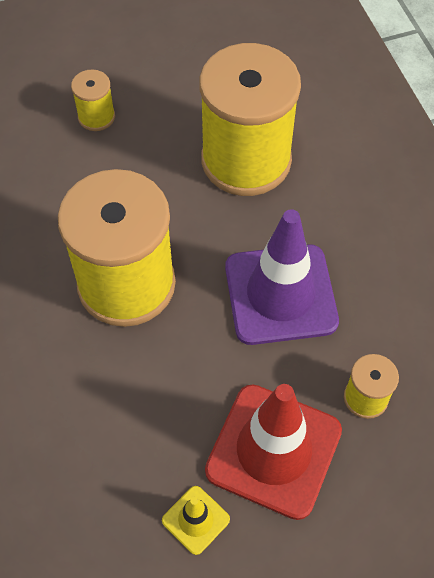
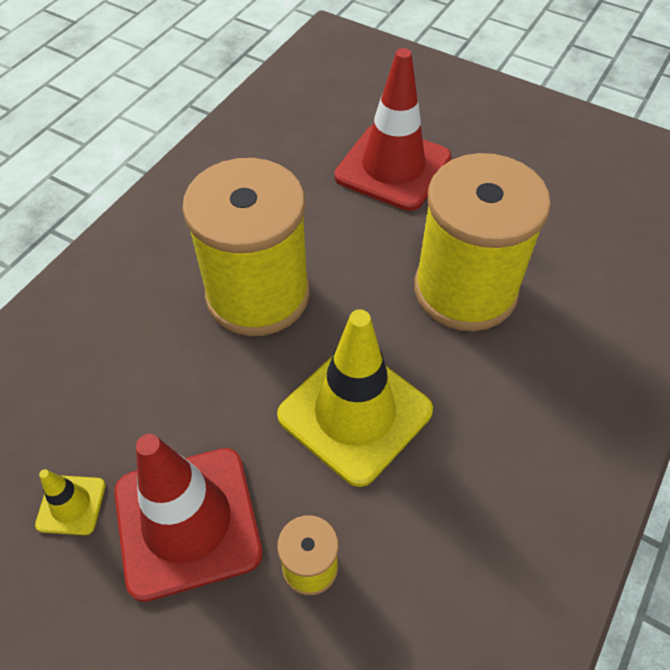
camera: 50 degrees right, 5 degrees down
(96, 117) = (393, 167): yellow spool -> red traffic cone
(280, 294) = (355, 413): purple traffic cone -> yellow traffic cone

